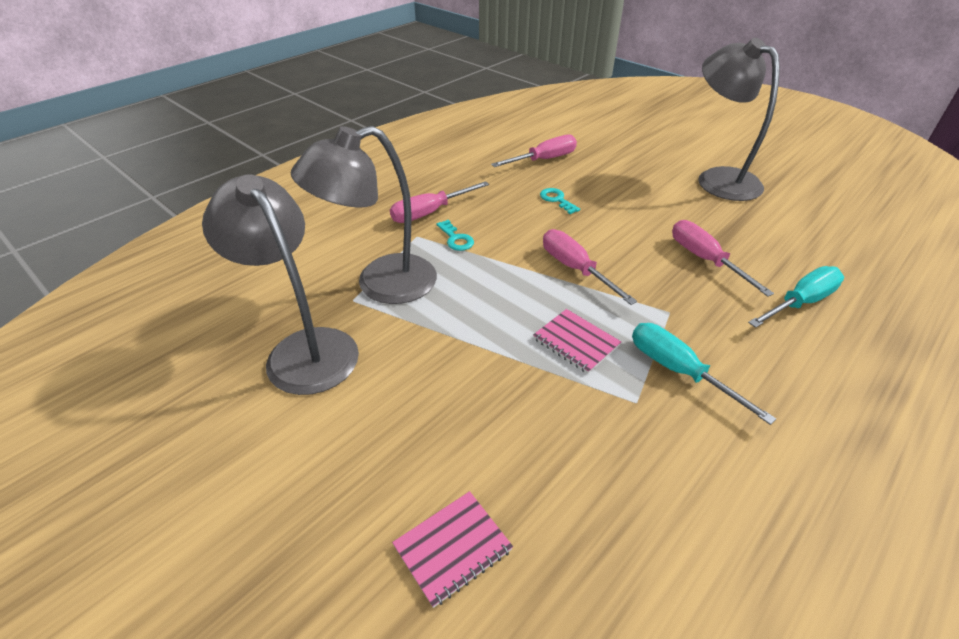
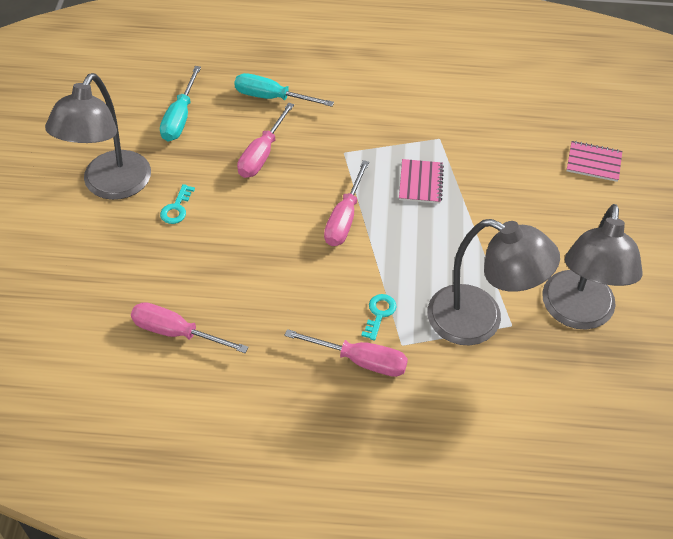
camera: 130 degrees left, 10 degrees up
(557, 200) = (251, 280): turquoise key -> turquoise key (176, 208)
(678, 371) = (396, 130): turquoise screwdriver -> turquoise screwdriver (180, 118)

